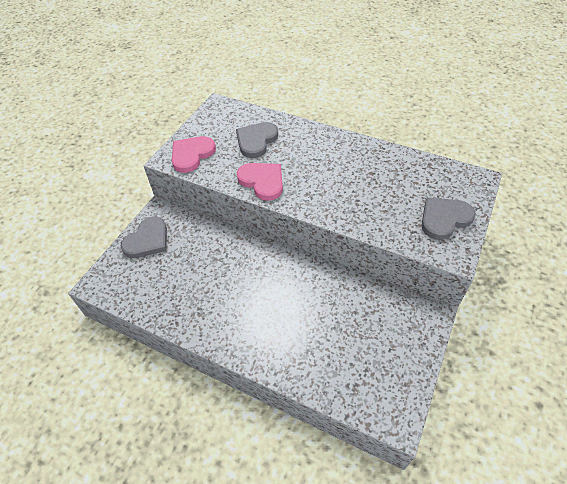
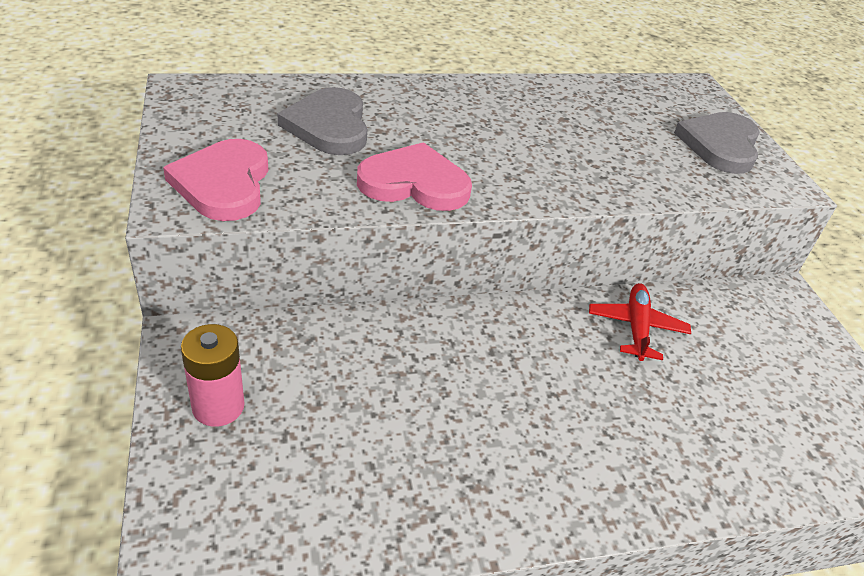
camera: 45 degrees left, 10 degrees down
(147, 240) = (218, 406): grey heart -> pink battery
(331, 289) = (636, 327): none -> red plane

